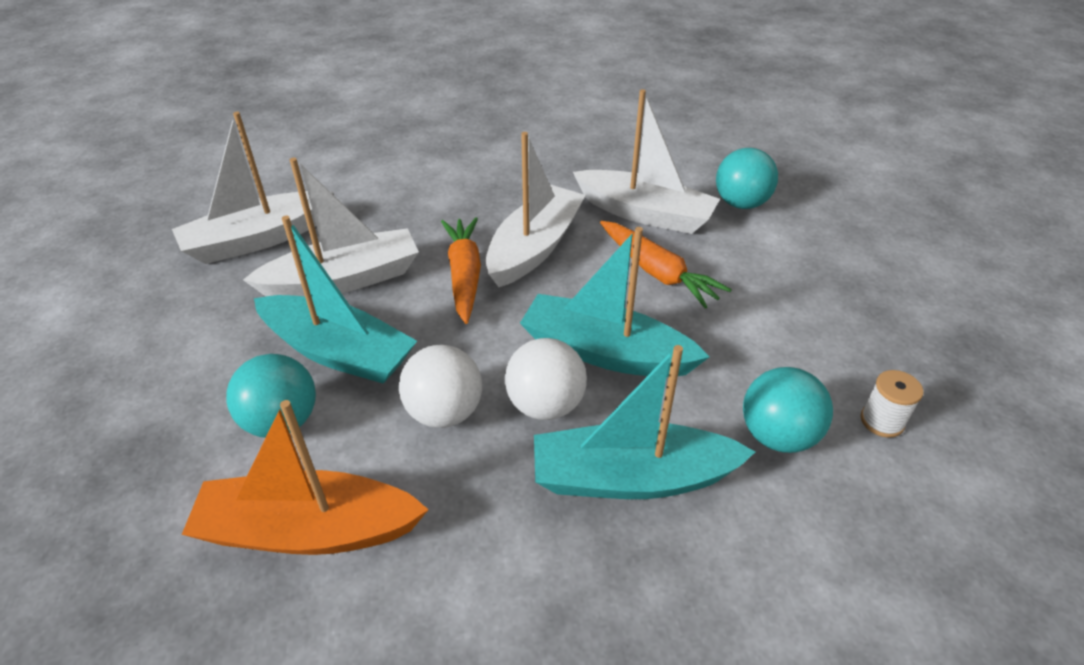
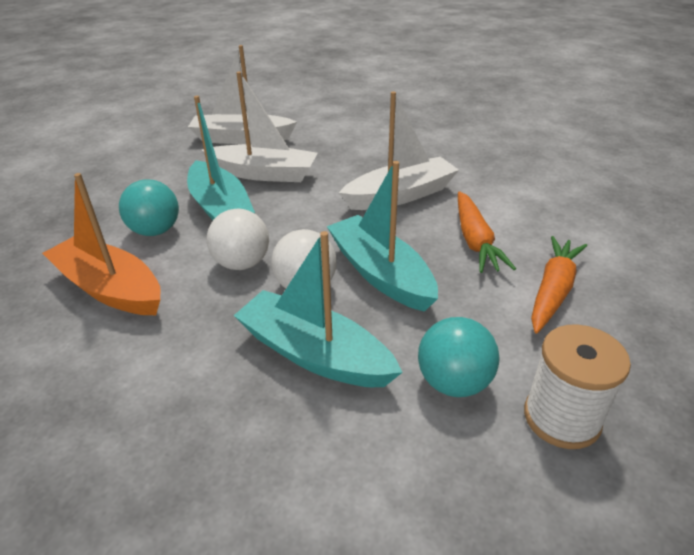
camera: 35 degrees right, 5 degrees down
(464, 275) = (336, 195): orange carrot -> orange carrot (553, 290)
(645, 213) = (507, 201): white boat -> none
(741, 203) = (599, 220): turquoise ball -> none
(882, 421) = (561, 418): white spool -> white spool, size x1.76

